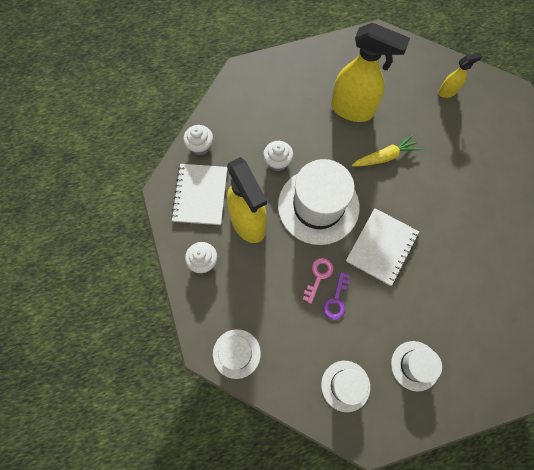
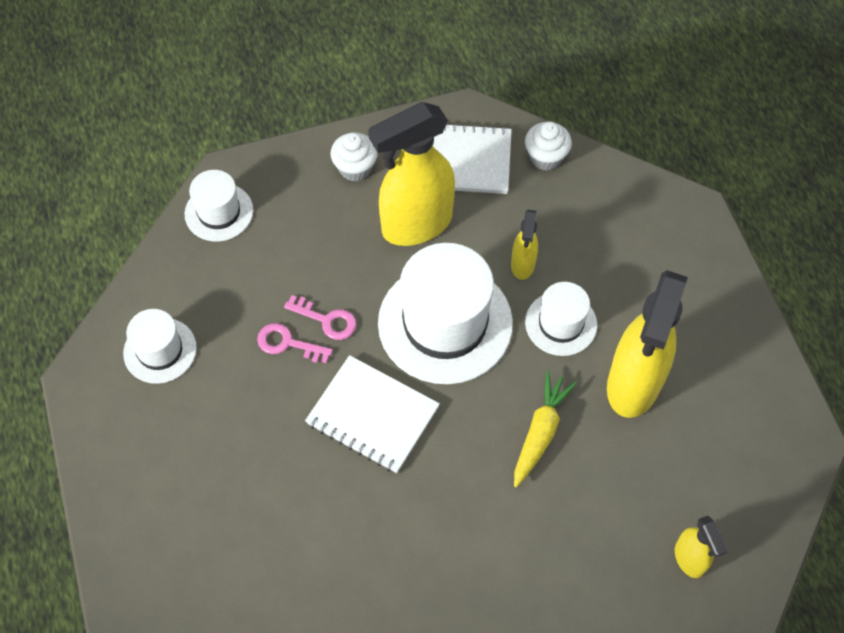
camera: 90 degrees right, 10 degrees down
(277, 162) = (522, 265): white cupcake -> yellow spray bottle
(336, 300) = (287, 343): purple key -> pink key
(384, 157) = (540, 432): yellow carrot -> yellow carrot turned 135 degrees counterclockwise
(415, 365) = (179, 450): white hat -> white hat (561, 323)

